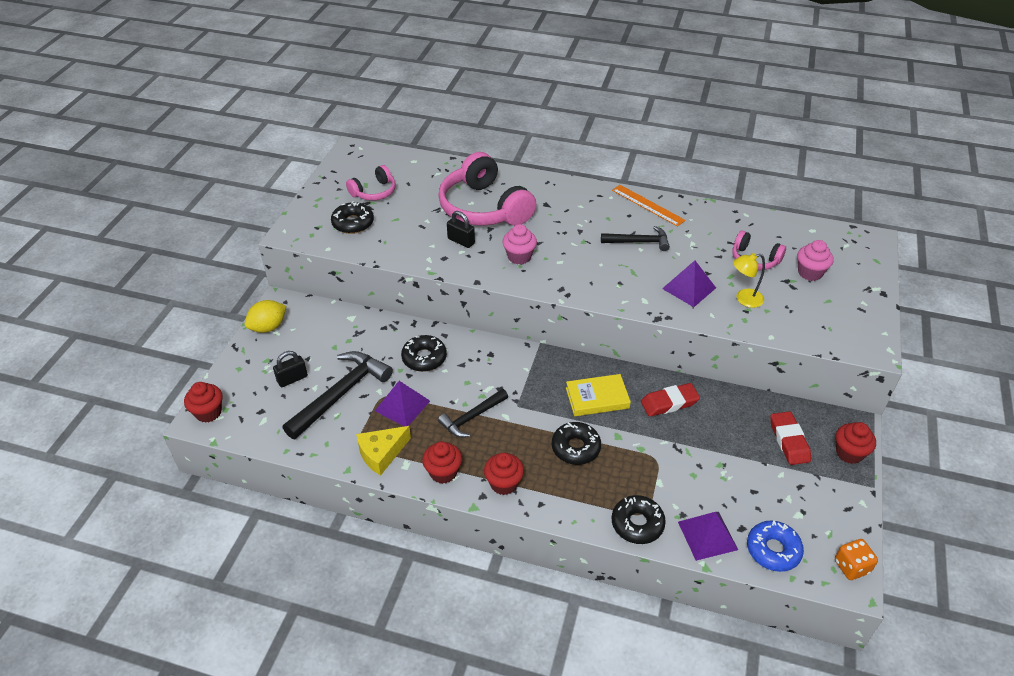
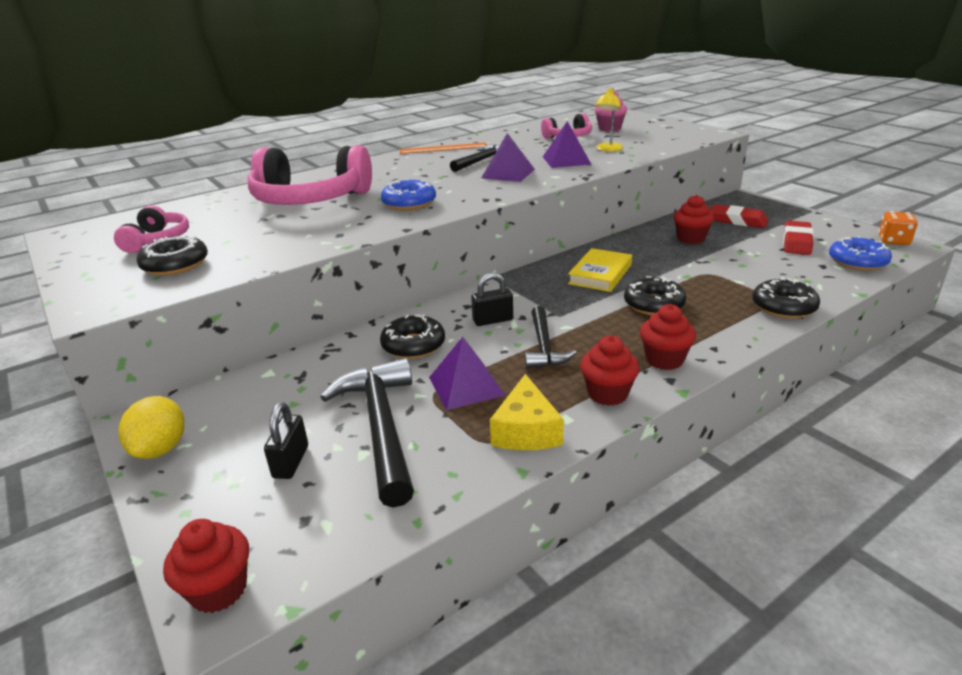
camera: 50 degrees left, 15 degrees down
(461, 241) = (332, 220): black padlock -> black padlock (493, 320)
(519, 257) = (409, 203): pink cupcake -> blue donut
(669, 403) = (644, 247): red eraser -> red eraser (796, 242)
(707, 535) = (822, 281): purple pyramid -> purple pyramid (508, 173)
(849, 453) = (770, 207): red cupcake -> red cupcake (691, 238)

